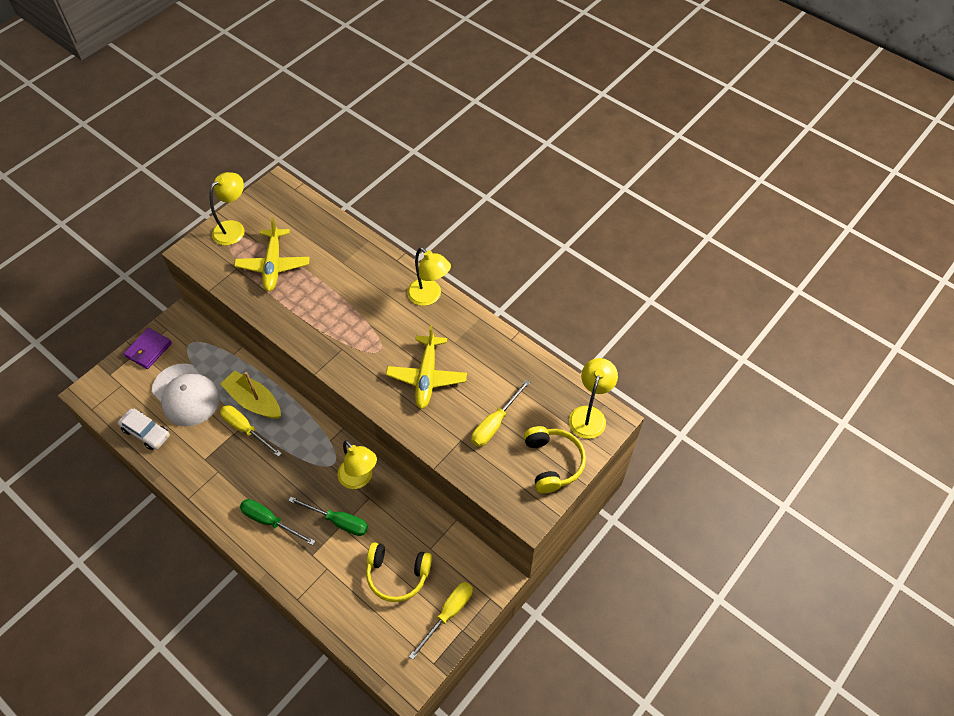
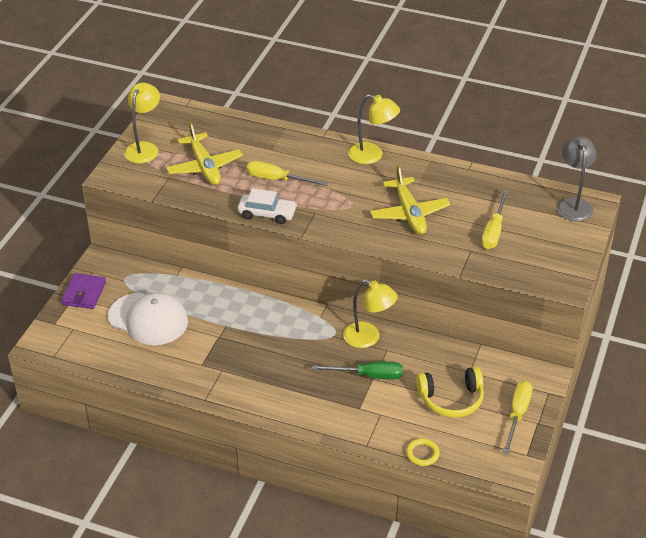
camera: 20 degrees left, 15 degrees down
(146, 432) = (126, 359): white car -> white car (267, 214)
(246, 429) = (229, 330): yellow screwdriver -> yellow screwdriver (277, 179)
(254, 401) = (223, 306): yellow boat -> none
(270, 521) = (301, 394): green screwdriver -> none
(340, 627) = (422, 454): none -> yellow ring
(553, 462) = (563, 245): yellow headphones -> none
(589, 415) = (573, 204): yellow lamp -> grey lamp

